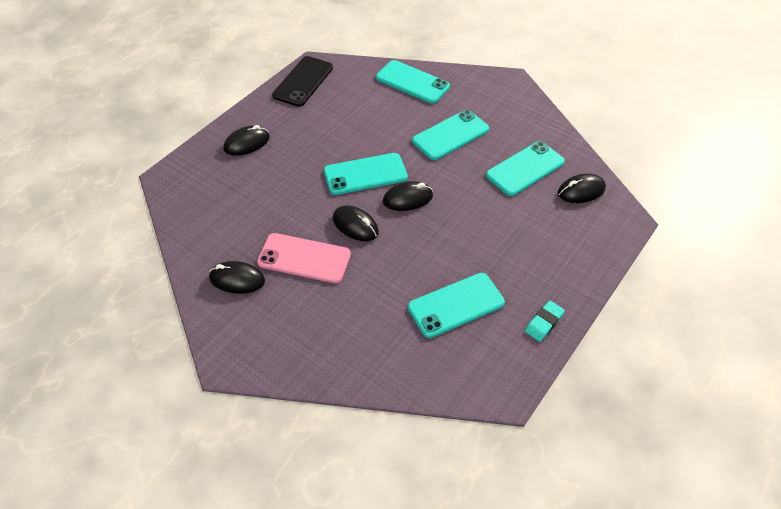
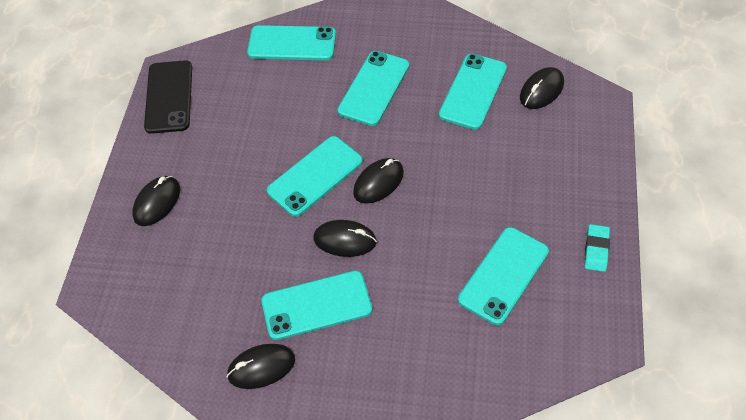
camera: 25 degrees left, 5 degrees up
(304, 258) = (316, 305): pink phone -> turquoise phone

